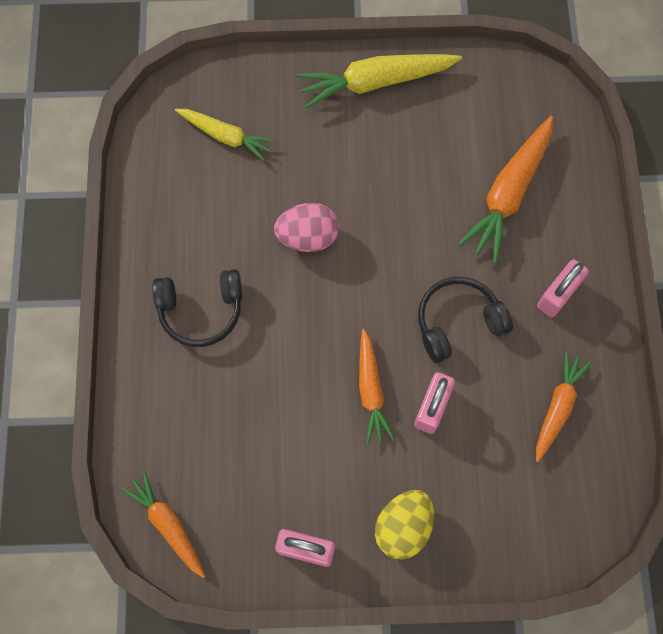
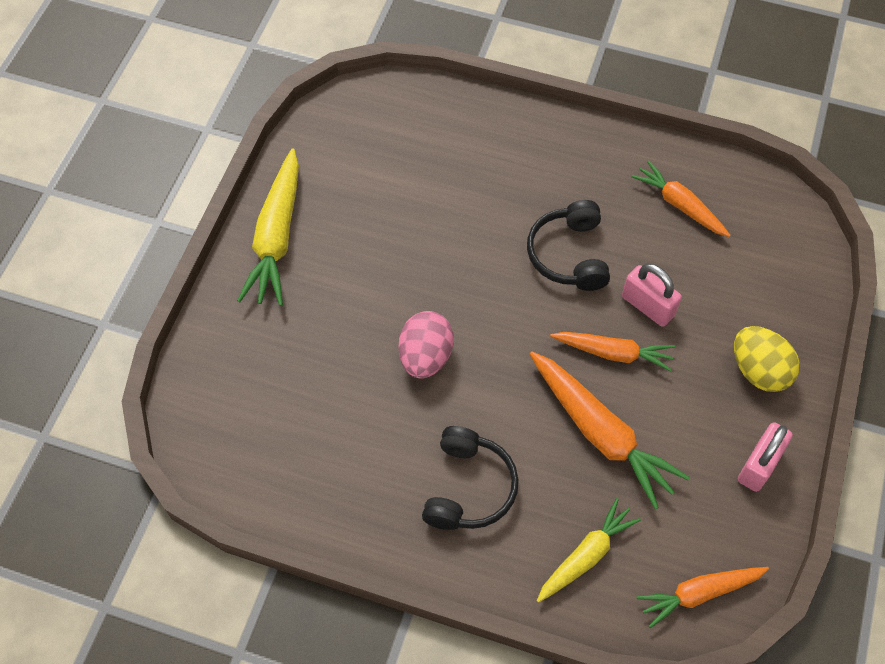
camera: 70 degrees left, 10 degrees down
(226, 136) = (271, 400): yellow carrot -> yellow carrot (586, 555)
(509, 194) = (452, 167): orange carrot -> orange carrot (600, 433)
(558, 295) = (571, 166): pink padlock -> none

